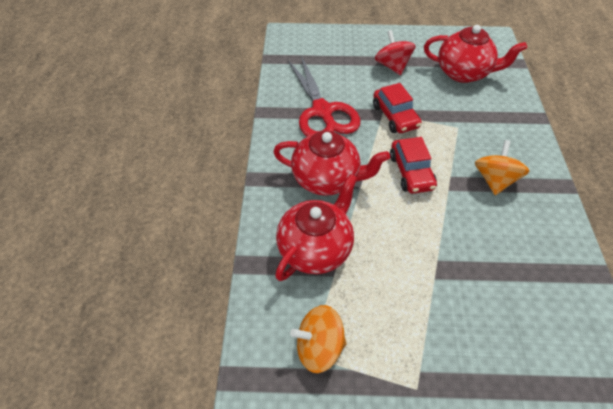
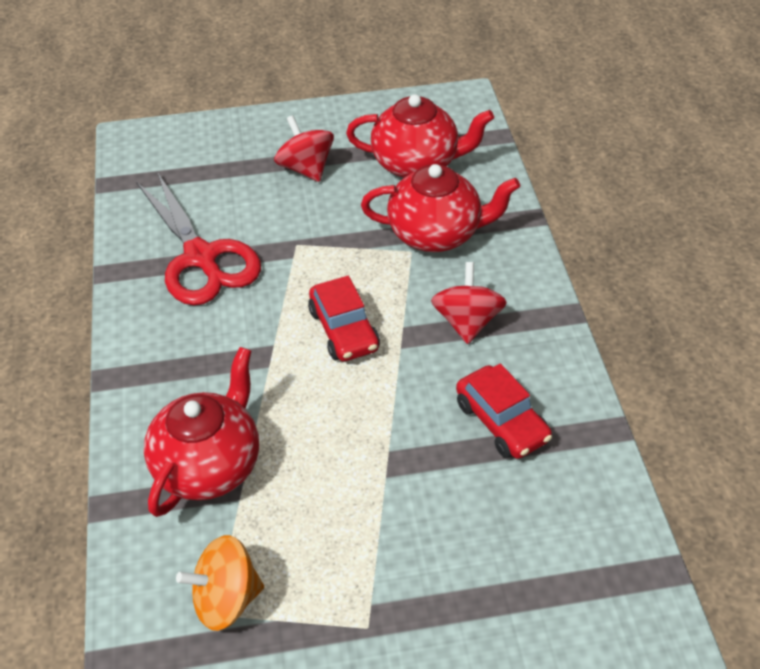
camera: 10 degrees left, 5 degrees down
(327, 179) = (217, 361): red teapot -> red teapot (436, 234)
(395, 116) = (315, 248): red car -> red car (502, 422)
(494, 180) = (467, 321): orange spinning top -> red spinning top

